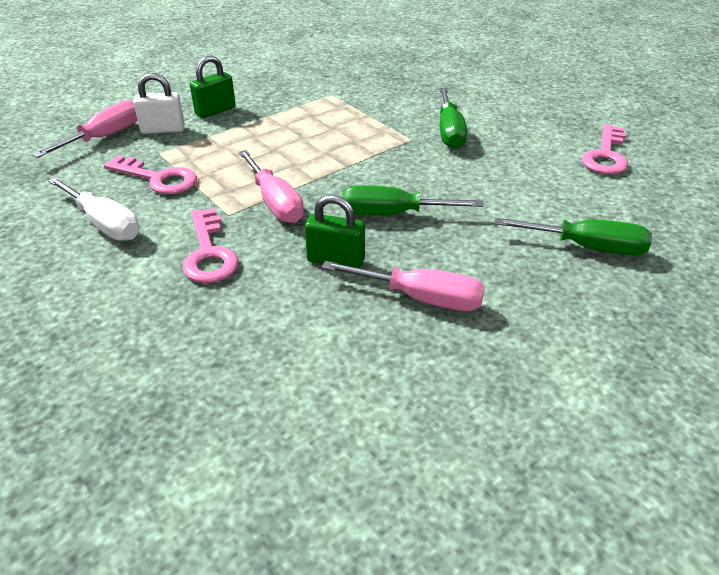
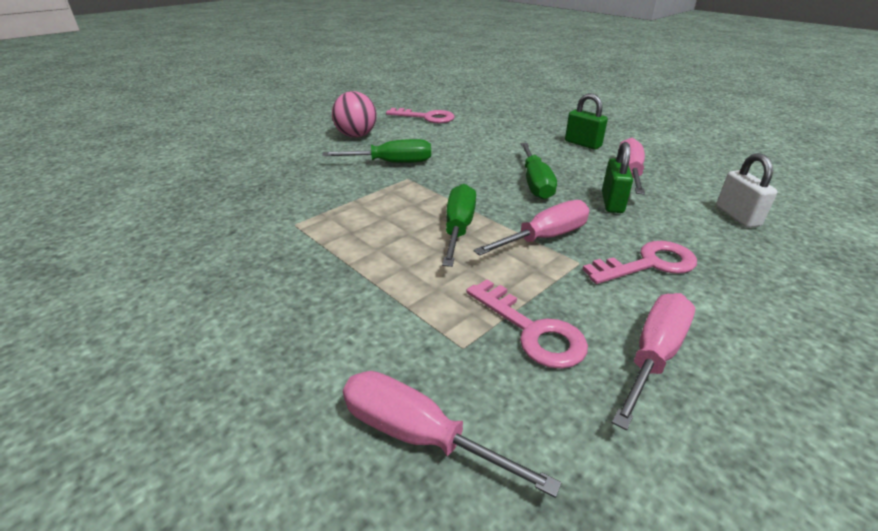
camera: 95 degrees left, 5 degrees down
(104, 224) = (654, 355): white screwdriver -> pink screwdriver
(158, 179) = (532, 330): pink key -> pink key turned 120 degrees clockwise
(163, 130) = (389, 359): white padlock -> white padlock (737, 216)
(215, 111) = (327, 313): green padlock -> green padlock (582, 144)
(525, 112) = (356, 136): none -> pink ball
(587, 247) = (541, 129): green screwdriver -> green screwdriver (458, 228)

